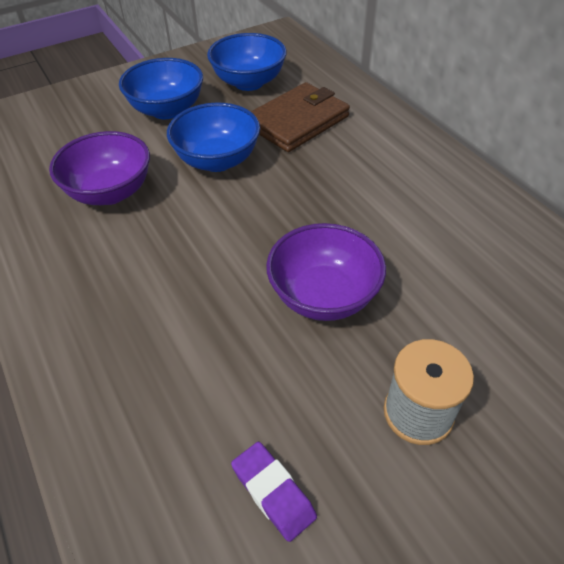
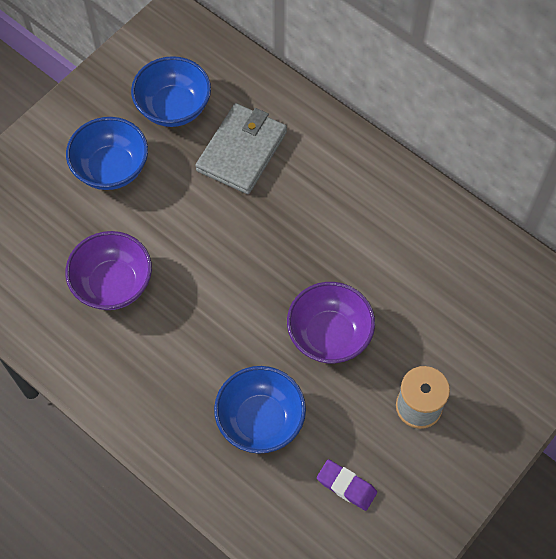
camera: 20 degrees left, 15 degrees up
(217, 160) = (189, 221): blue bowl -> blue bowl (260, 420)
(297, 121) = (242, 151): brown wallet -> grey wallet

